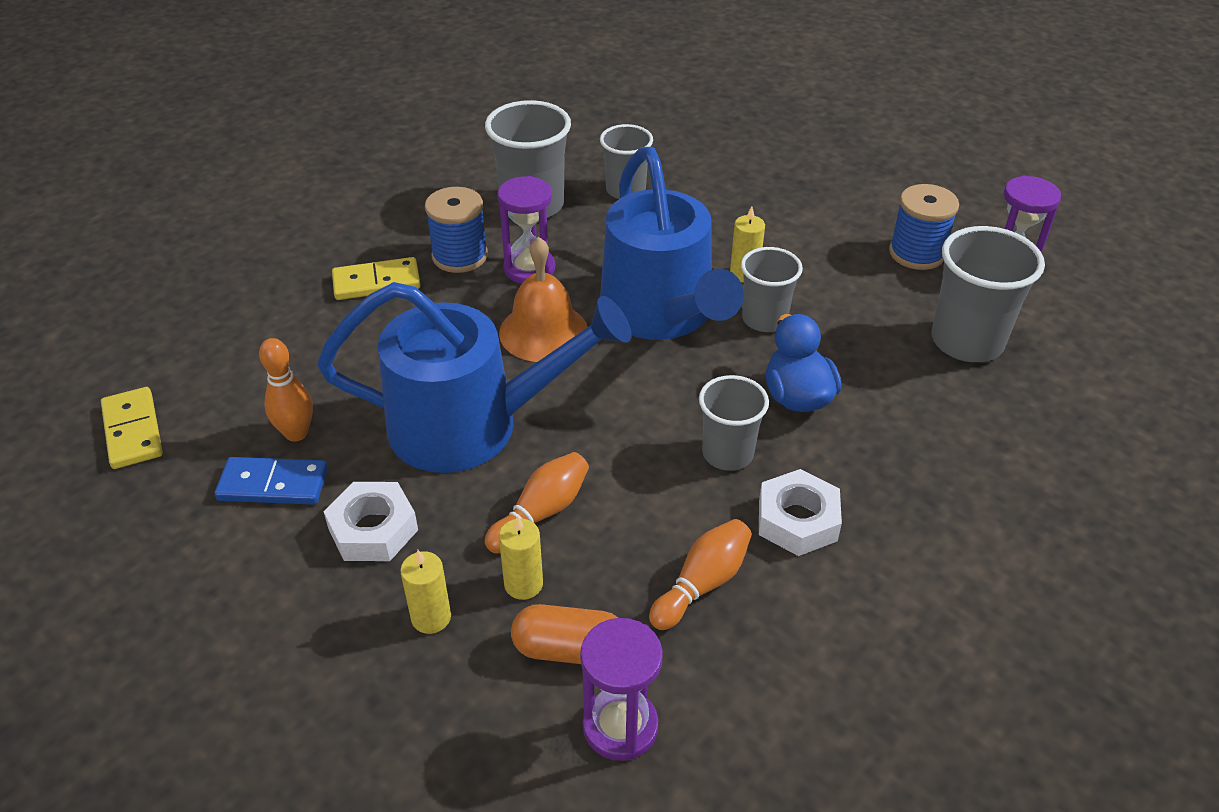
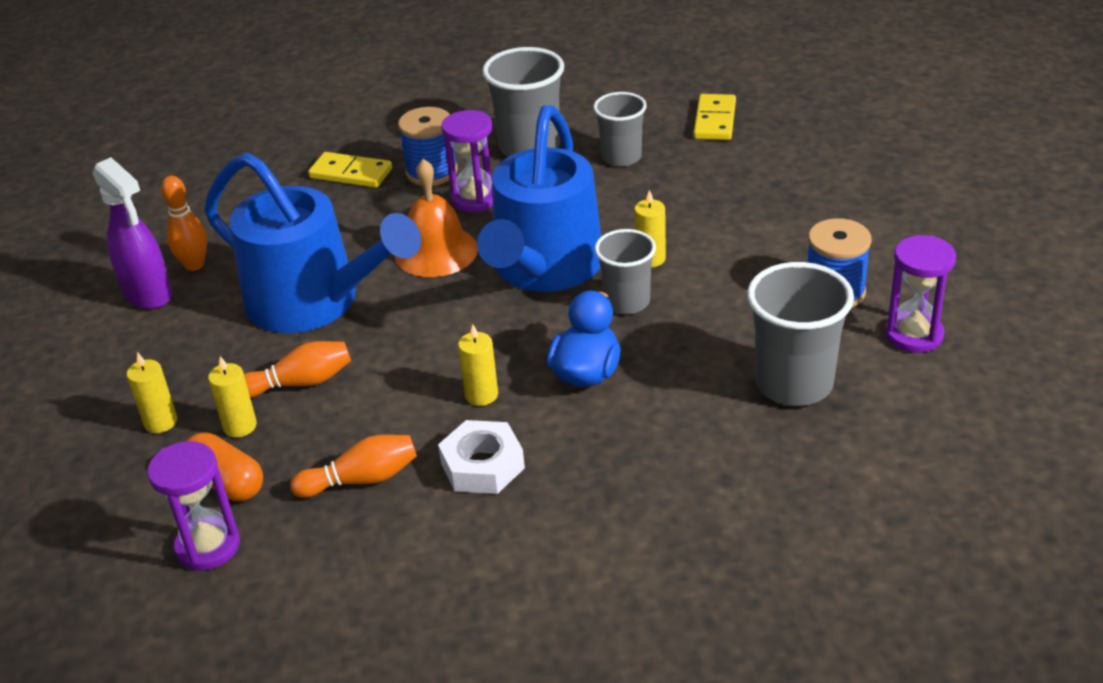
camera: 35 degrees right, 5 degrees down
(133, 431) = (98, 226): yellow domino -> yellow domino (715, 120)
(273, 484) = (148, 294): blue domino -> purple spray bottle
(373, 529) = (180, 349): white nut -> none
(727, 453) = (481, 395): grey cup -> yellow candle

